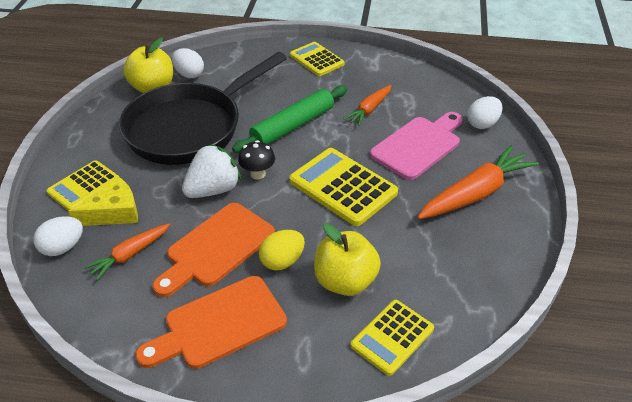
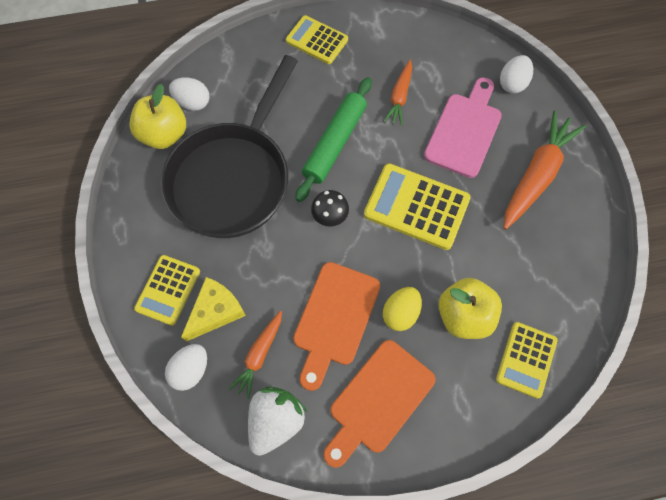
camera: 20 degrees left, 25 degrees up
(213, 190) = (297, 251): white strawberry -> white strawberry (275, 420)

